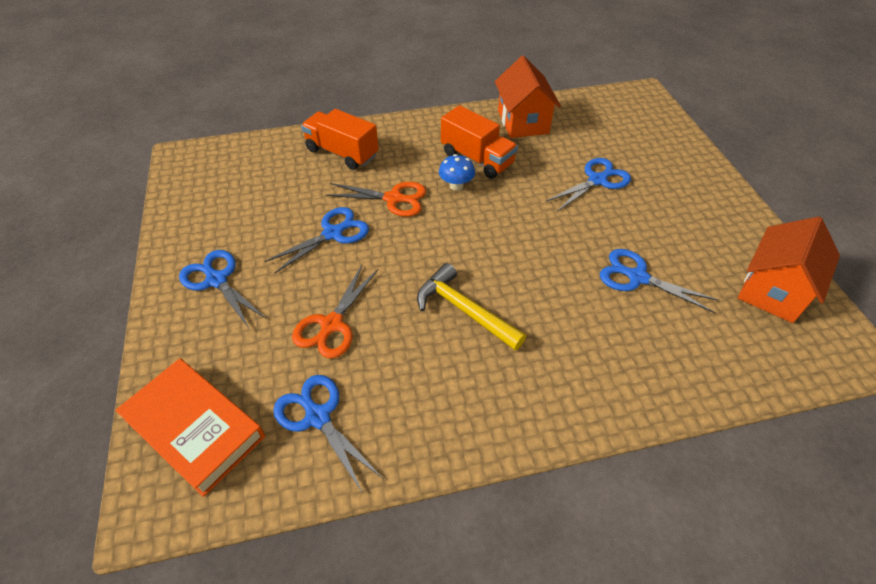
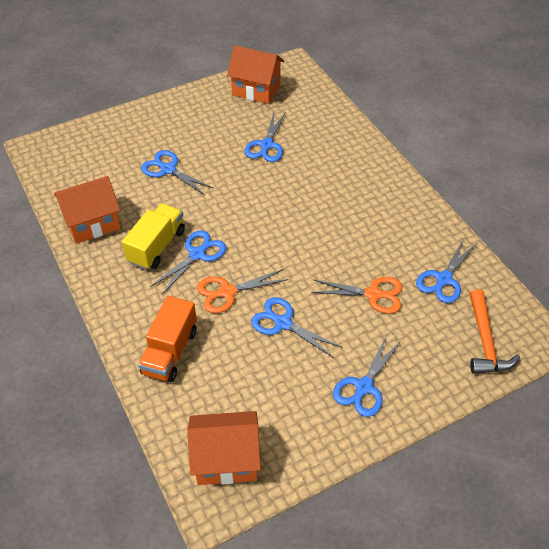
camera: 105 degrees left, 0 degrees up
(195, 428) = (485, 341): orange book -> orange hammer
(213, 170) = (226, 460): none -> orange house
(394, 199) = (226, 292): orange scissors -> orange scissors turned 105 degrees counterclockwise
(456, 186) = (198, 254): blue mushroom -> blue scissors
(464, 310) = (329, 225): yellow hammer -> none
(477, 159) = (156, 246): orange truck -> yellow truck

